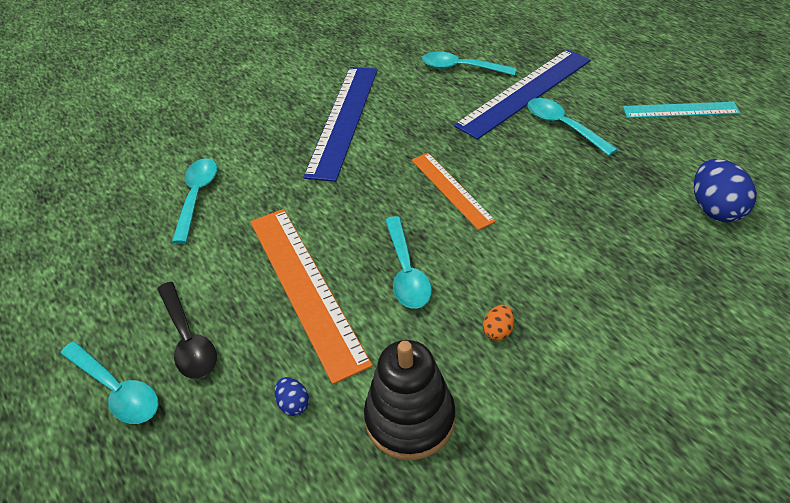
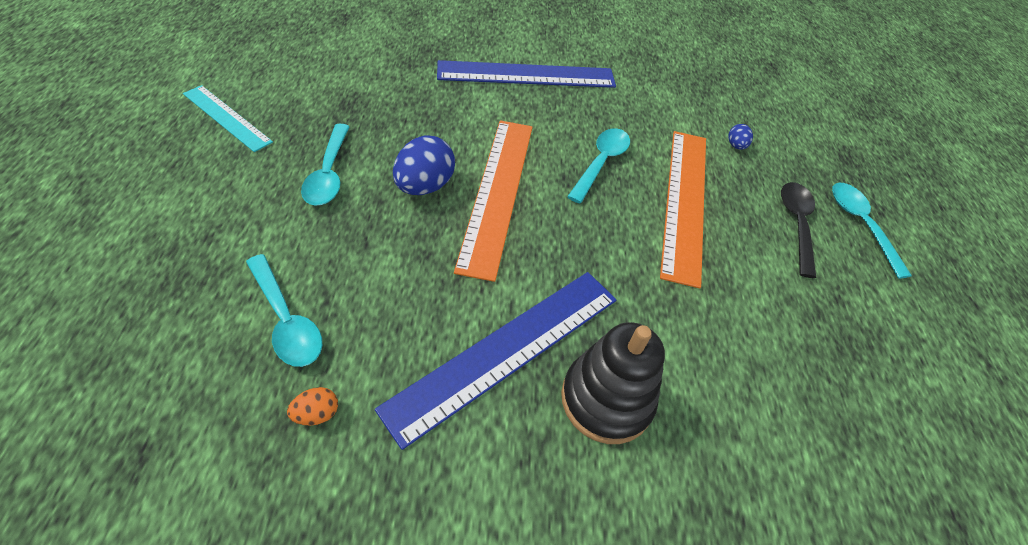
camera: 150 degrees left, 5 degrees up
(197, 196) = (744, 364): turquoise spoon -> none
(410, 418) = (671, 102): black stacking toy -> black stacking toy (606, 399)
(451, 189) = (498, 192): orange ruler -> orange ruler, size x1.69
(498, 331) = (580, 101): orange egg -> orange egg (317, 413)
(525, 92) = (291, 230): blue ruler -> blue ruler (526, 74)
(715, 209) = (357, 62): blue egg -> blue egg (425, 186)

